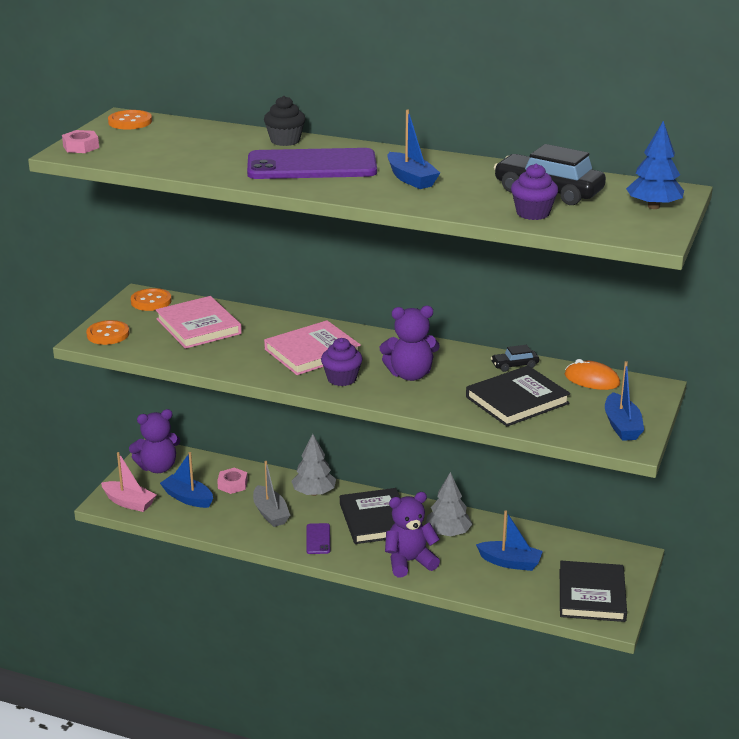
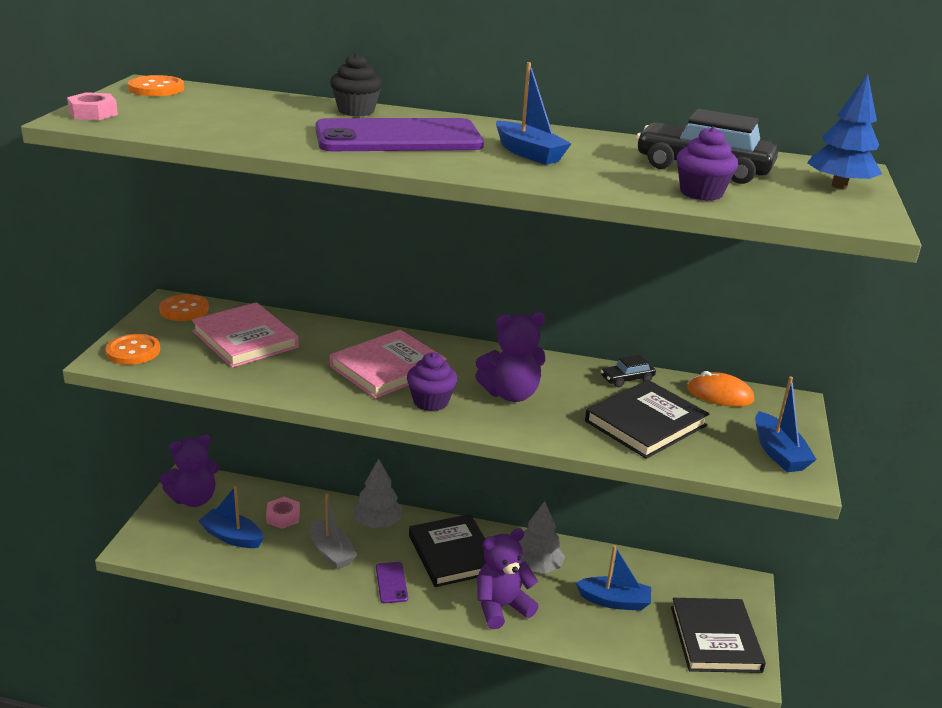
camera: 10 degrees left, 0 degrees up
(129, 502) = (162, 546): pink boat -> none

